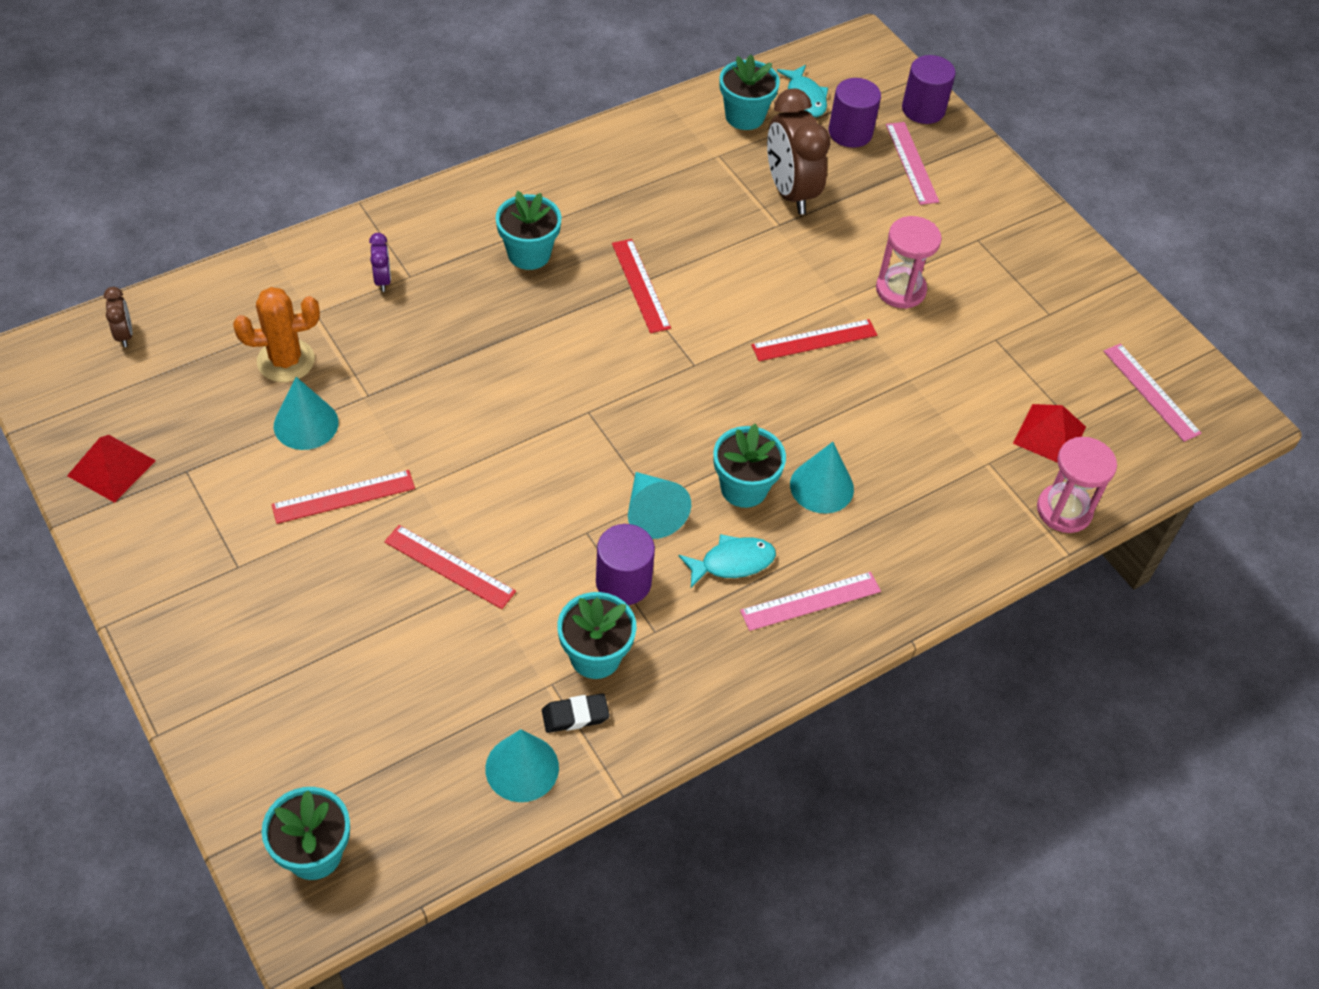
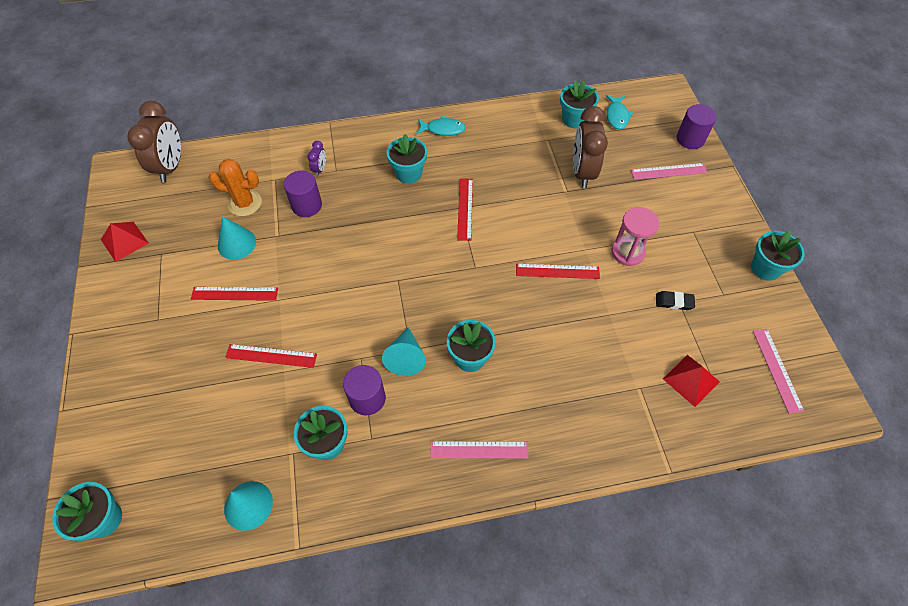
camera: 25 degrees right, 5 degrees up
(124, 335) = (171, 167): brown clock -> brown clock, size x2.20
(449, 566) = (271, 355): red ruler -> red ruler turned 45 degrees counterclockwise
(575, 715) = (296, 480): black eraser -> black eraser (674, 302)
(732, 562) = (440, 406): turquoise fish -> turquoise fish (443, 129)
(821, 486) = (520, 371): turquoise cone -> none
(850, 133) = (636, 143): purple cylinder -> purple cylinder (307, 205)
(911, 163) = (668, 171): pink ruler -> pink ruler turned 75 degrees clockwise
(1064, 510) = (680, 438): pink hourglass -> none
(1090, 266) = (765, 268): none -> turquoise flower pot

